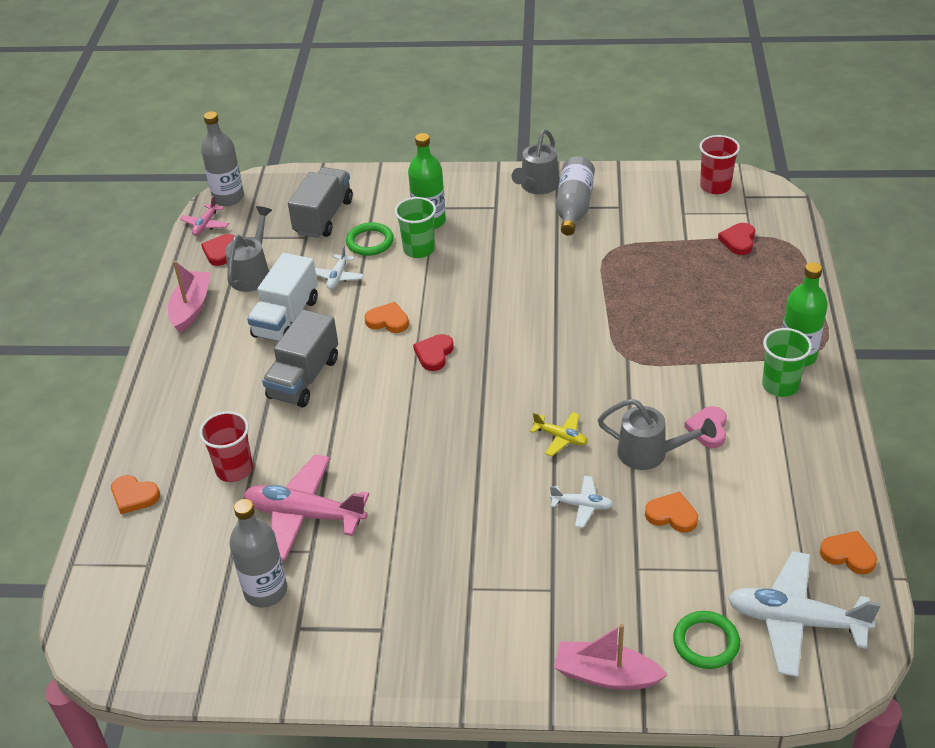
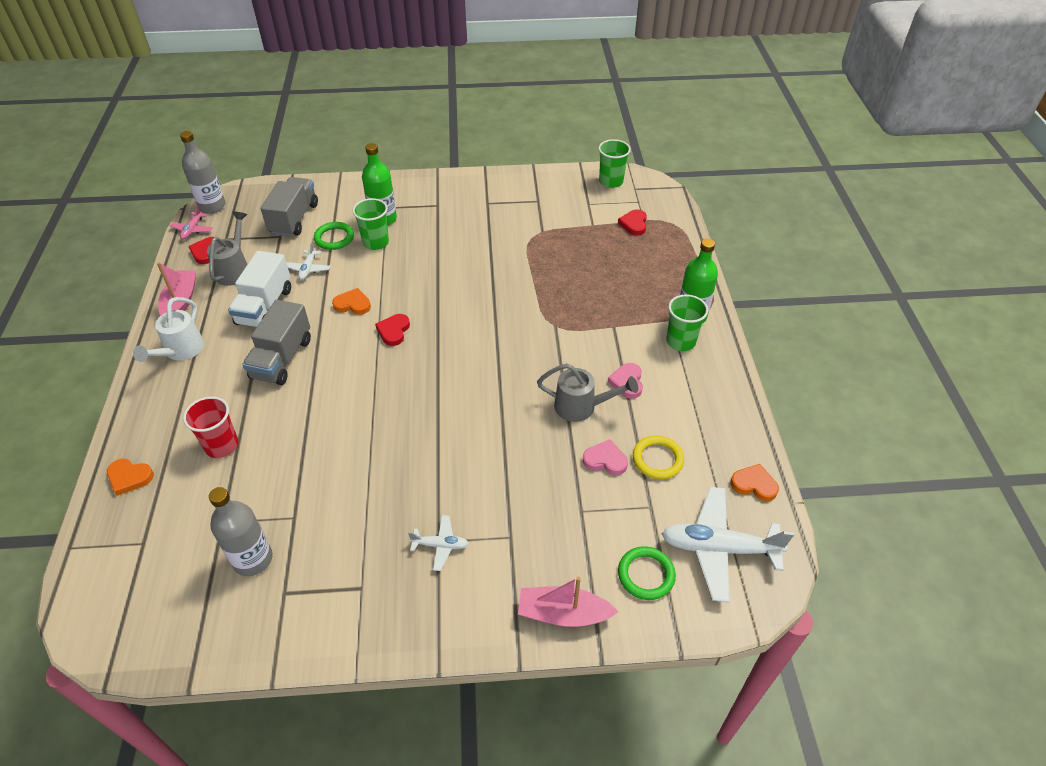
camera: 10 degrees left, 5 degrees up
(191, 363) = (181, 351): none -> white watering can
(304, 515) = (286, 484): pink plane -> none
(537, 186) = (470, 187): grey watering can -> none
(561, 438) = (506, 398): yellow plane -> none
(573, 207) = (500, 202): grey bottle -> none
(582, 505) = (529, 457): white plane -> white plane (440, 545)
(672, 515) = (605, 460): orange heart -> pink heart
(715, 186) = (611, 181): red cup -> green cup
(735, 518) = (657, 459): none -> yellow ring

